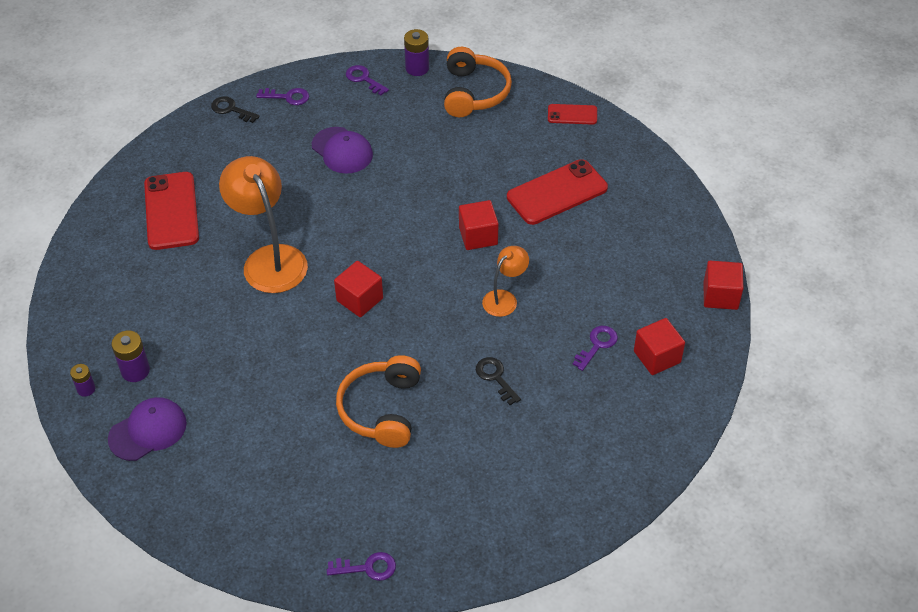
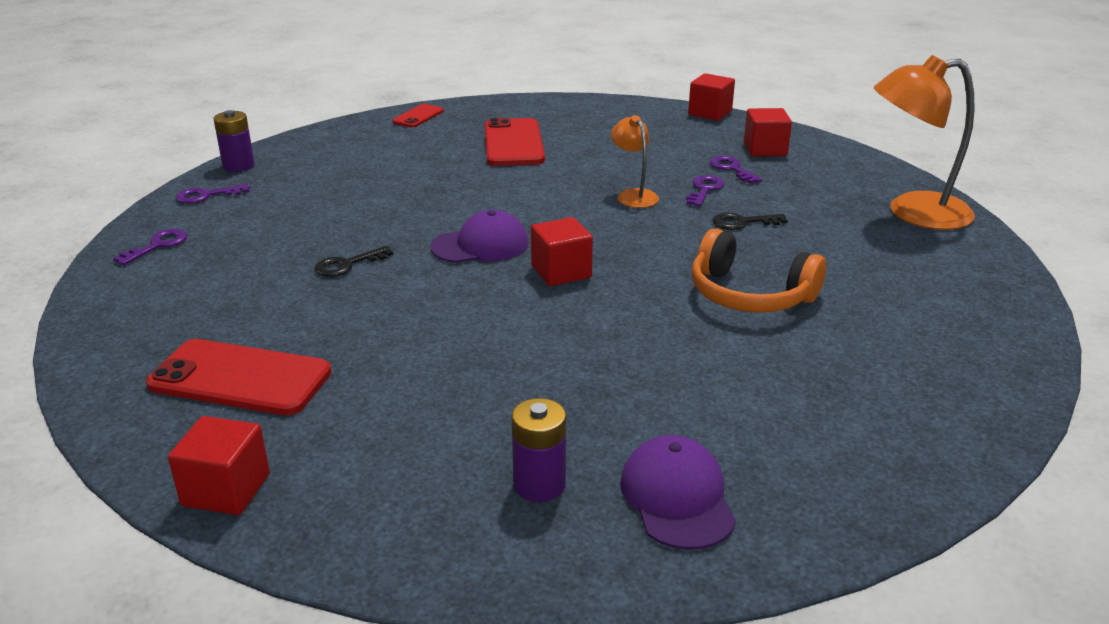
camera: 65 degrees left, 20 degrees down
(86, 389) = (538, 552): purple battery -> none
(231, 109) = (114, 288): black key -> black key (347, 265)
(269, 259) = (429, 317): orange lamp -> orange lamp (913, 213)
(342, 150) = (303, 232): purple cap -> purple cap (480, 245)
(367, 568) = (1002, 357): purple key -> purple key (704, 190)
(474, 93) = (322, 148): orange headphones -> none
(478, 236) = (531, 189): red cube -> red cube (226, 490)

